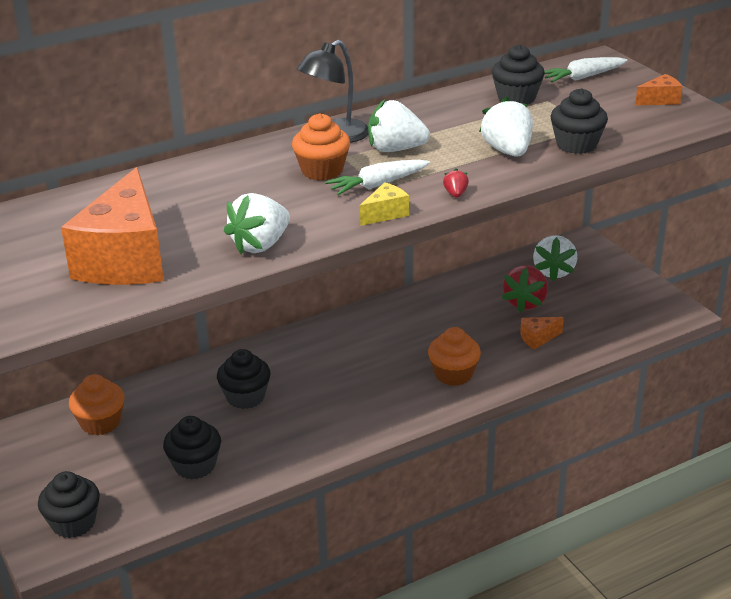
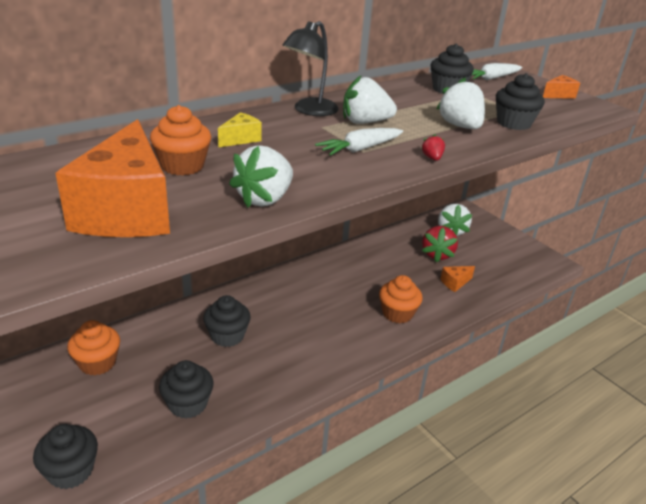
camera: 10 degrees left, 0 degrees up
(322, 170) = (306, 136): orange cupcake -> orange cupcake (182, 166)
(385, 214) = (376, 173): yellow cheese -> yellow cheese (241, 139)

